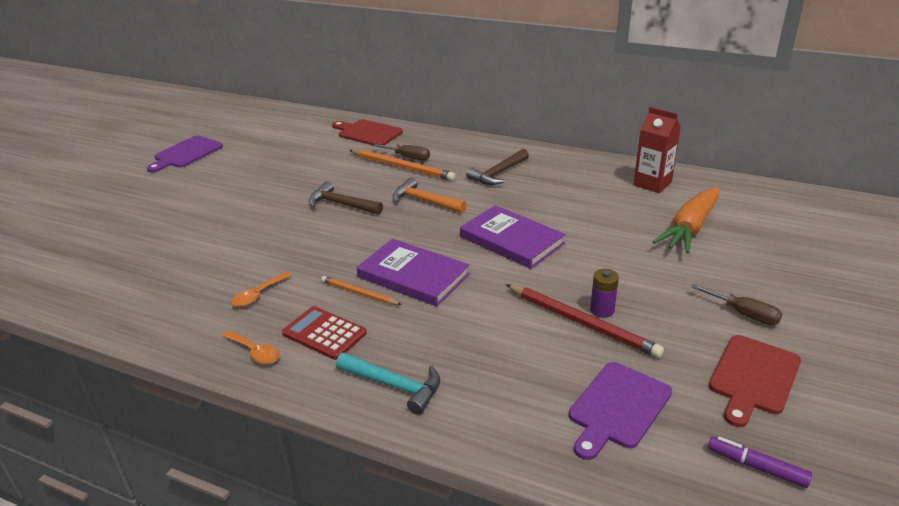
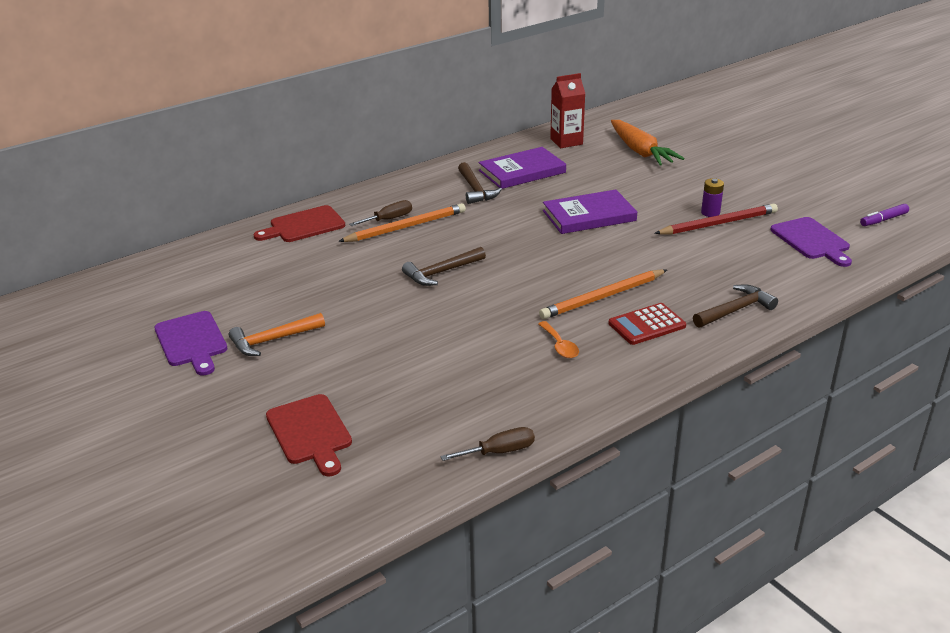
camera: 60 degrees left, 0 degrees up
(255, 352) = (646, 362): orange spoon -> none
(359, 293) = (603, 297): orange pencil -> orange pencil, size x1.74
(394, 385) = (735, 310): turquoise hammer -> brown hammer
(413, 276) = (600, 268): purple book -> purple book (522, 171)
(424, 201) = (484, 233): orange hammer -> orange hammer (272, 340)
(744, 314) = (752, 172): brown screwdriver -> brown screwdriver (499, 451)
(753, 377) = (812, 193): red cutting board -> red cutting board (310, 432)

